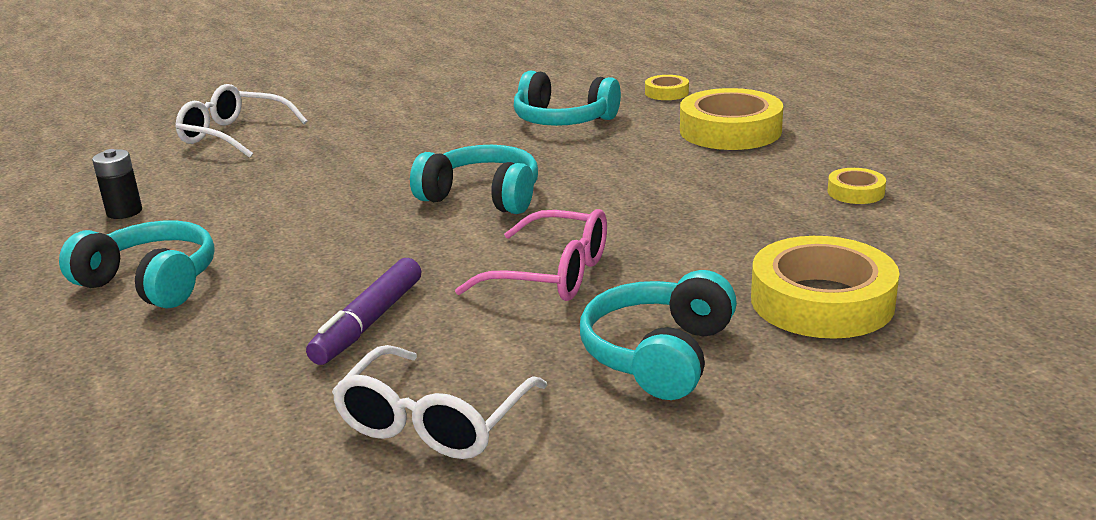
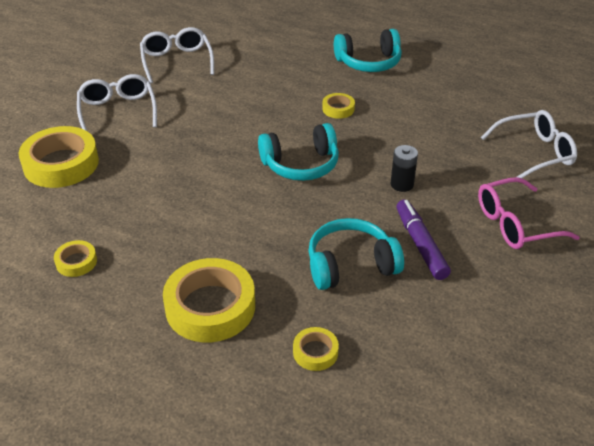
camera: 140 degrees right, 15 degrees up
(124, 212) = (461, 84): black battery -> black battery (402, 184)
(326, 237) = (338, 109): none -> yellow tape
(369, 322) = (251, 81): purple marker -> purple marker (420, 244)
(551, 274) = (202, 130): pink glasses -> pink glasses (516, 224)
(659, 355) = (118, 111): turquoise headphones -> white glasses

